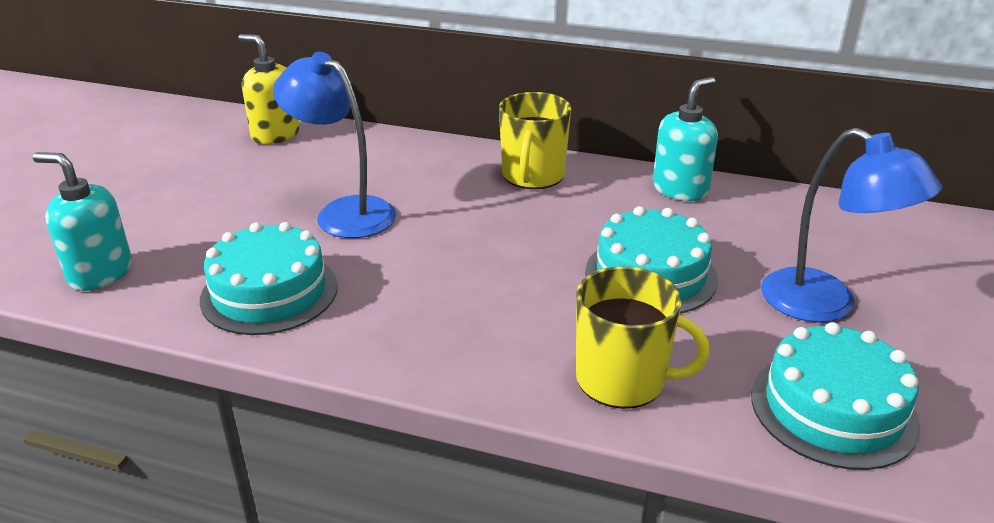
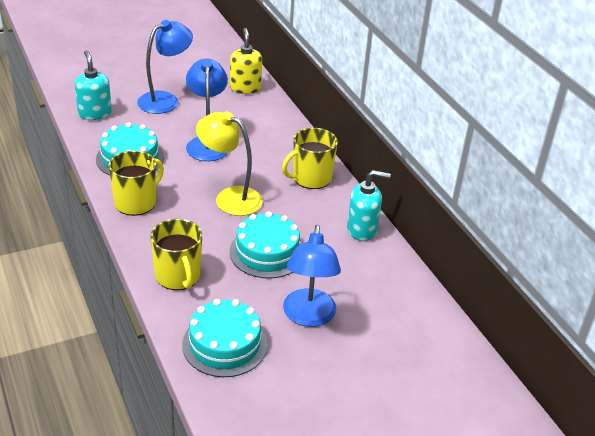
camera: 45 degrees right, 5 degrees up
(188, 199) = (165, 100): none -> blue lamp
(387, 337) = (136, 202): none -> yellow mug
(492, 250) = (230, 198): none -> yellow lamp

